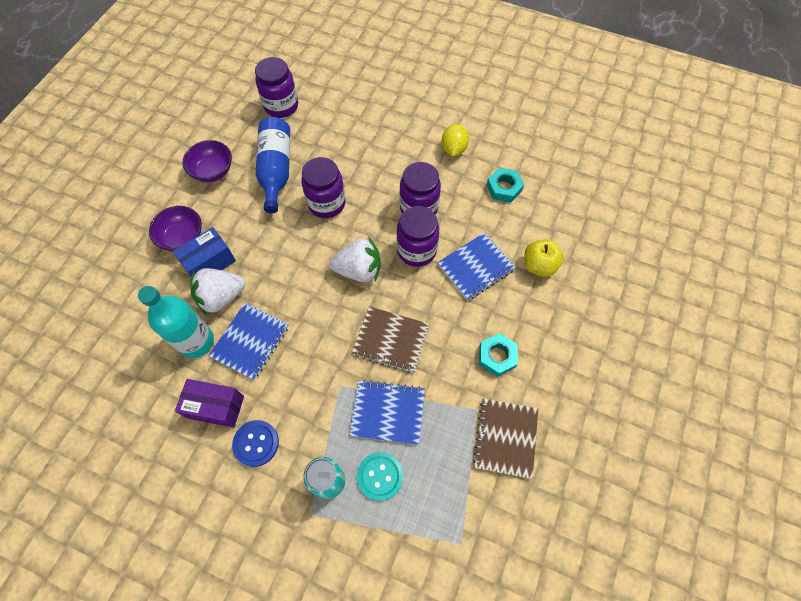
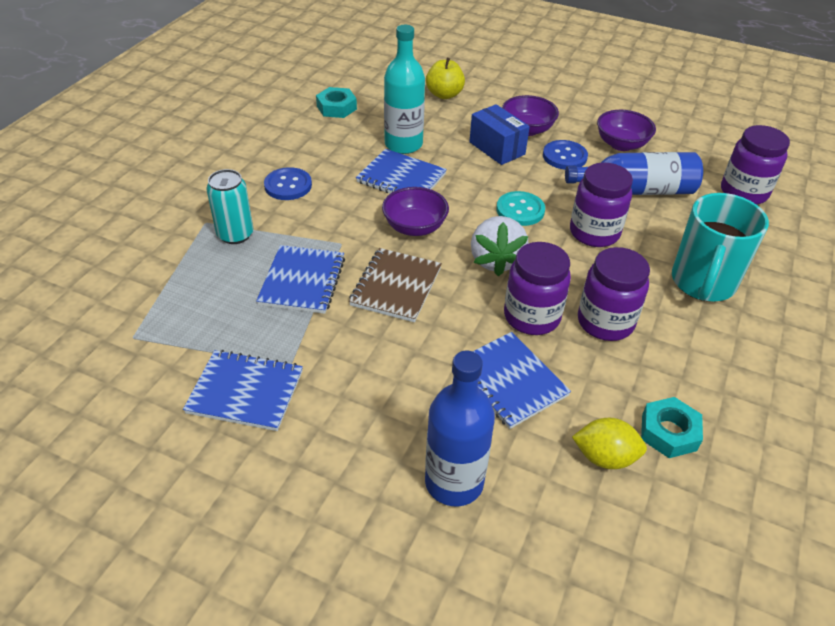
camera: 90 degrees right, 20 degrees down
(216, 407) = (331, 159): purple box -> none
(221, 297) = (455, 157): white strawberry -> none
(227, 213) = (564, 156): none -> blue button
(319, 328) = (415, 227): none -> purple bowl
(379, 149) = (702, 283): none -> turquoise mug
(380, 476) = (229, 273): turquoise button -> turquoise button (520, 210)
(453, 149) = (732, 370): yellow lemon -> yellow lemon (604, 457)
(497, 356) = (363, 394): turquoise nut -> turquoise nut (336, 107)
(505, 438) = (245, 392): brown notebook -> blue notebook
(539, 265) = (519, 466): yellow apple -> yellow apple (444, 95)
(556, 300) = (454, 482): none -> blue bottle

